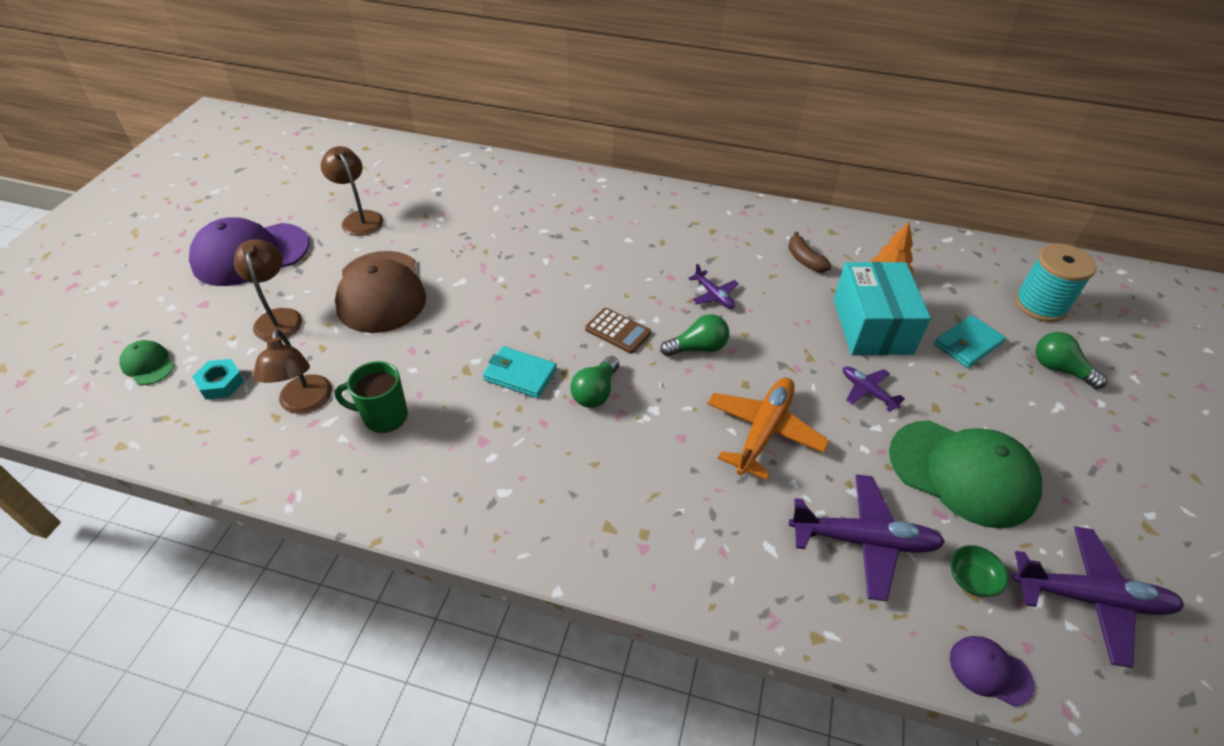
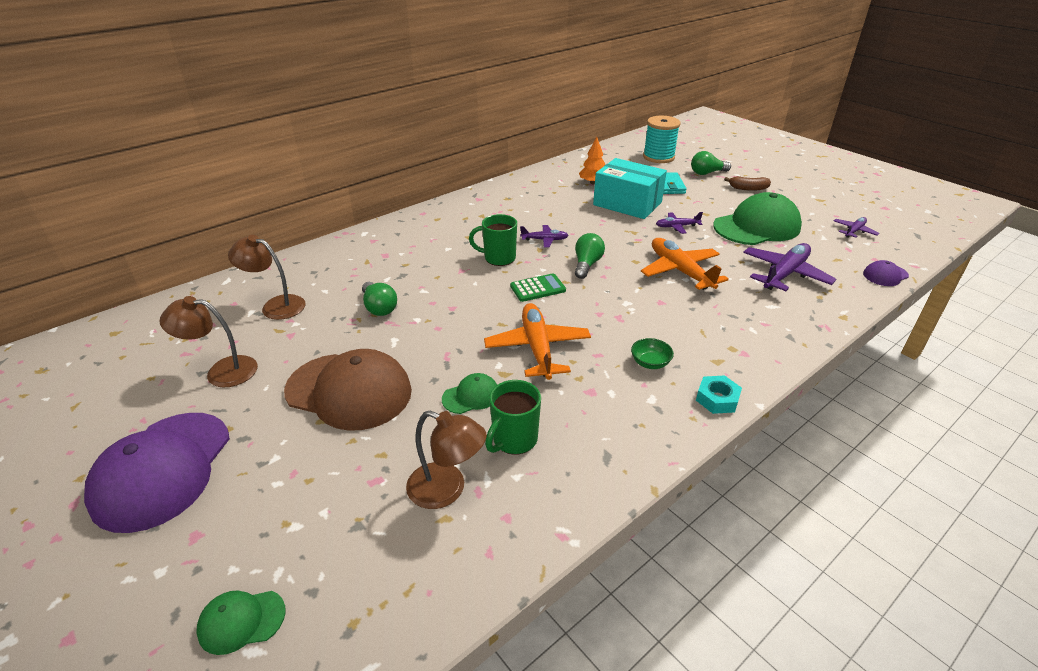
camera: 55 degrees left, 10 degrees down
(221, 383) = (350, 553): turquoise nut -> turquoise nut (717, 399)
(278, 317) = (298, 475): brown lamp -> brown lamp (276, 305)
(421, 363) = (471, 396): none -> green cap
(520, 375) = (537, 348): turquoise wallet -> orange plane
(595, 392) = (589, 320): green light bulb -> green light bulb (379, 308)
(618, 331) = (538, 288): brown calculator -> green calculator
(645, 280) = (498, 258): none -> green mug
(805, 260) = (549, 199): brown banana -> brown banana (748, 188)
(971, 579) = (827, 255): green bowl -> green bowl (650, 363)
(1090, 598) = (854, 231): purple plane -> purple plane, size x0.53

